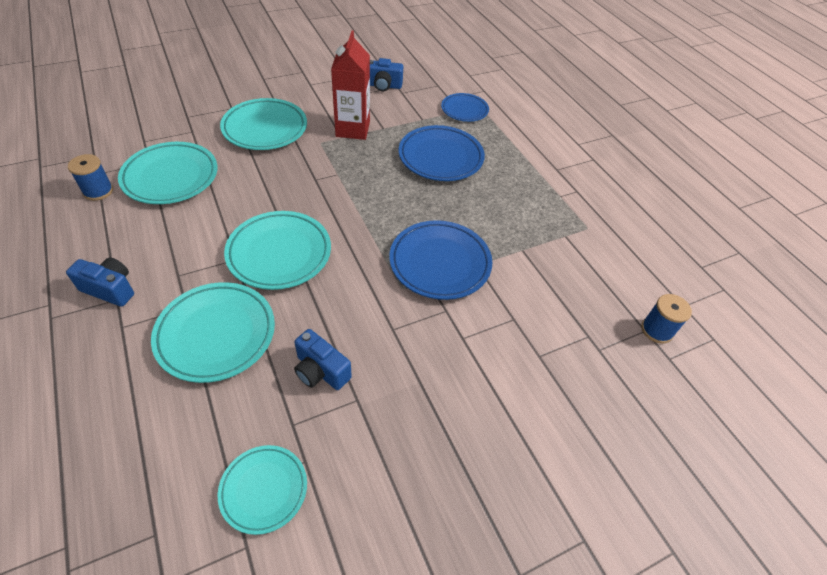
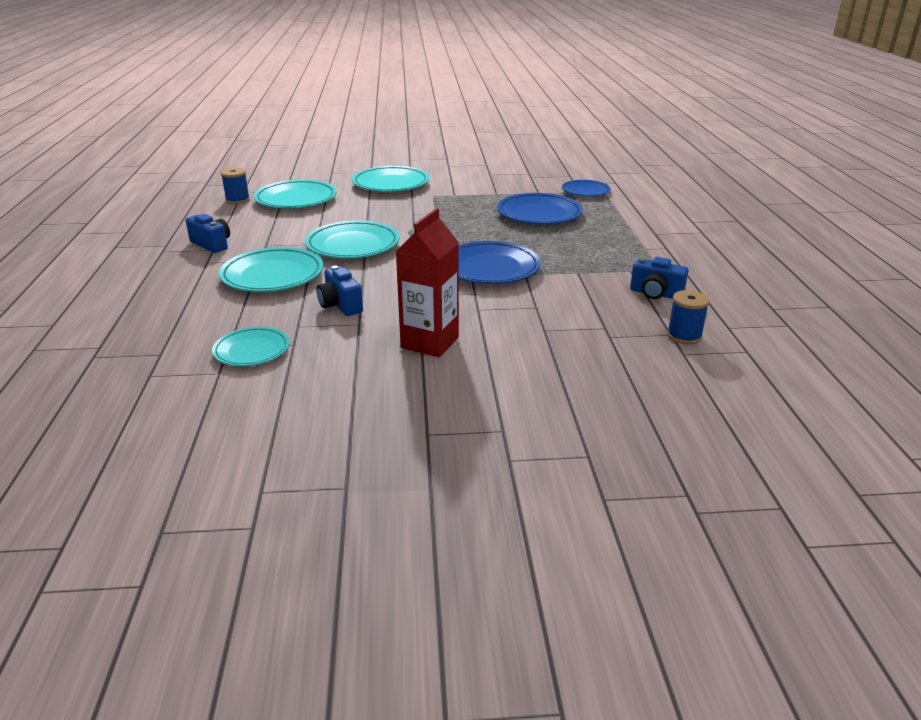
camera: 25 degrees right, 20 degrees down
(352, 129) = (468, 191): red carton -> red carton (430, 342)
(383, 86) = (516, 172): blue camera -> blue camera (655, 294)

